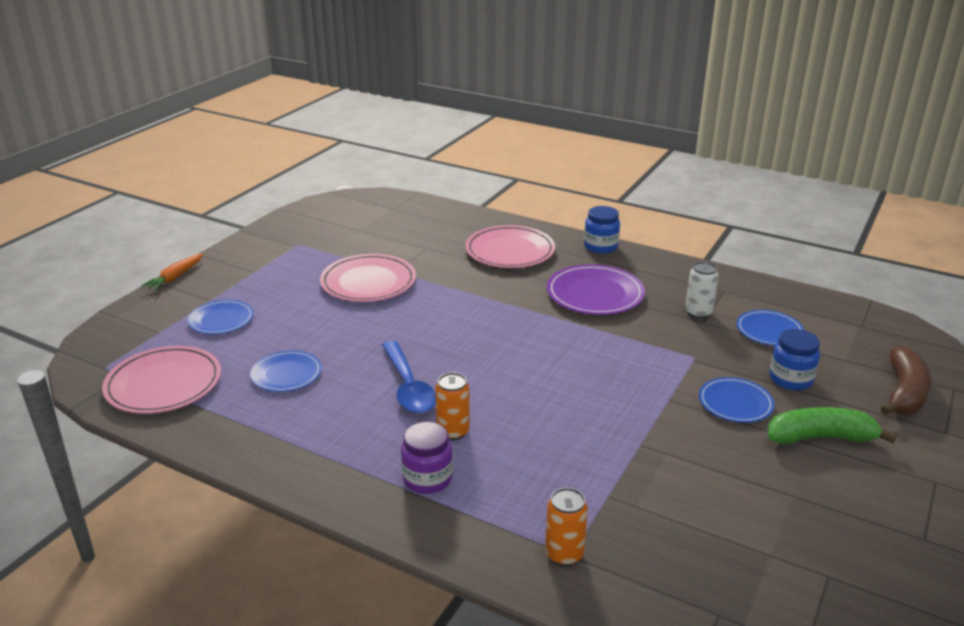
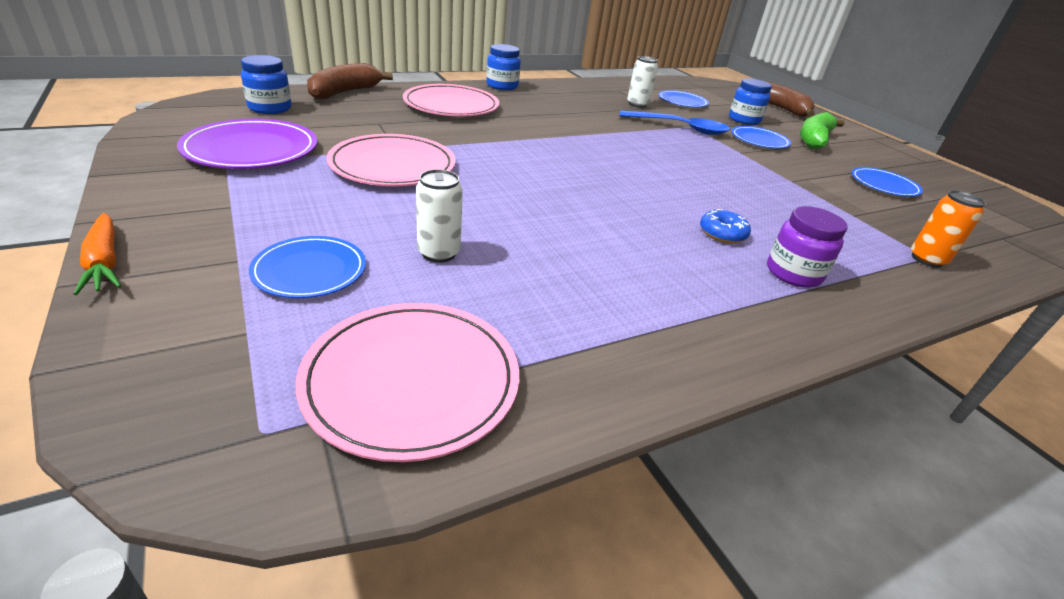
camera: 60 degrees left, 5 degrees up
(280, 342) = (439, 253): none -> white can
(286, 374) = (517, 275): blue plate -> blue plate (884, 185)
(387, 213) = (270, 108): none -> blue jar
(408, 386) = (624, 223): blue spoon -> blue spoon (680, 128)
(453, 432) = (722, 234): orange can -> blue donut
(458, 214) = (345, 92): none -> brown banana
(595, 294) = (568, 113): purple plate -> purple plate (251, 150)

